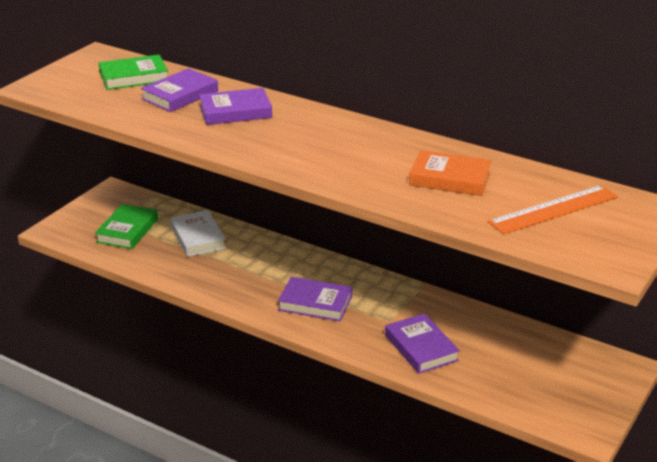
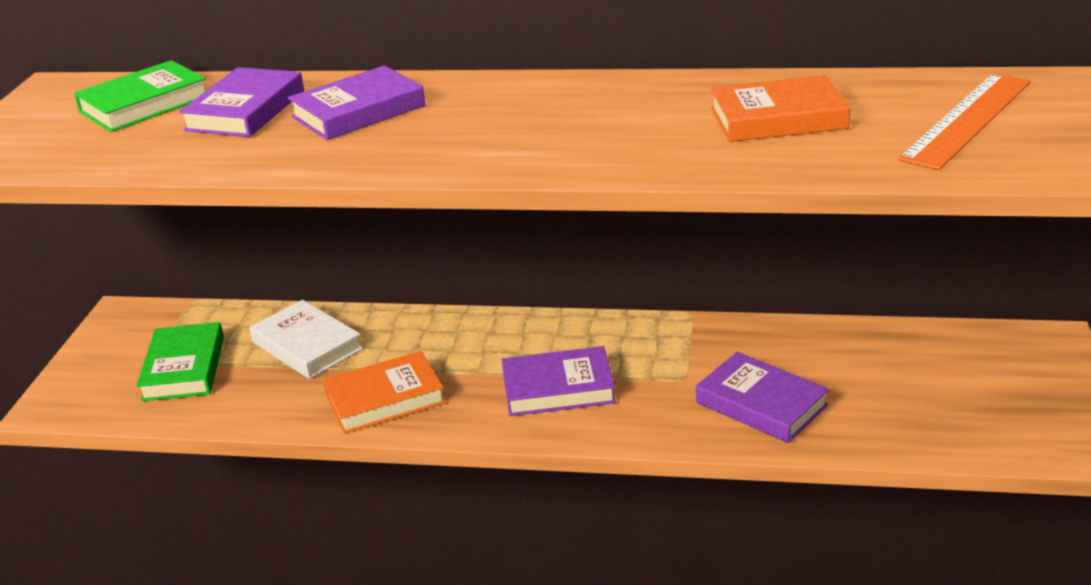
camera: 20 degrees left, 0 degrees up
(219, 280) = (385, 399): none -> orange book

